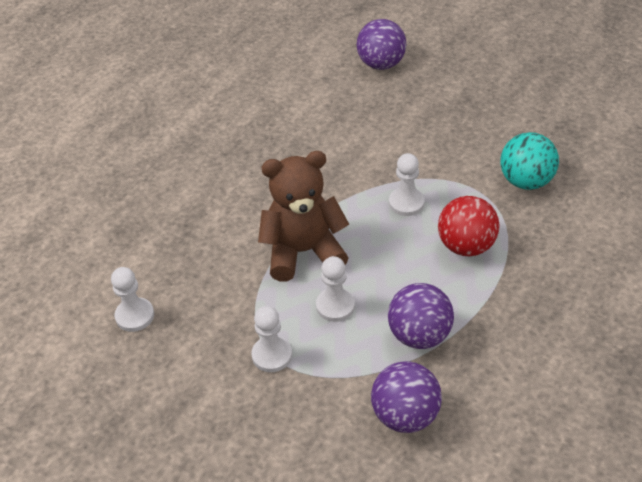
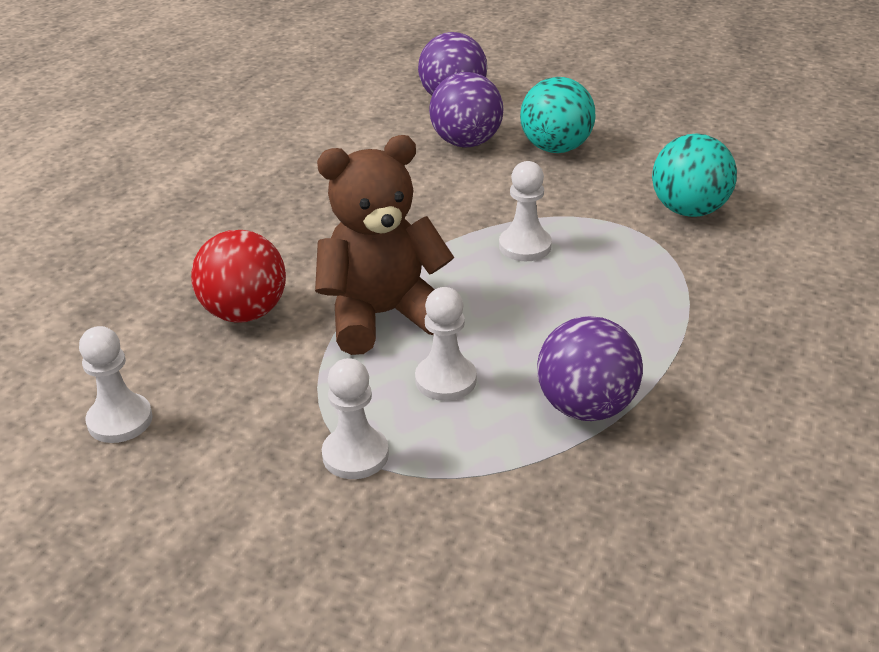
camera: 10 degrees left, 10 degrees down
(405, 415) = (592, 519): purple ball -> purple ball (466, 143)
(445, 117) = (556, 148): none -> turquoise ball
(466, 246) = (626, 290): red ball -> red ball (244, 313)

